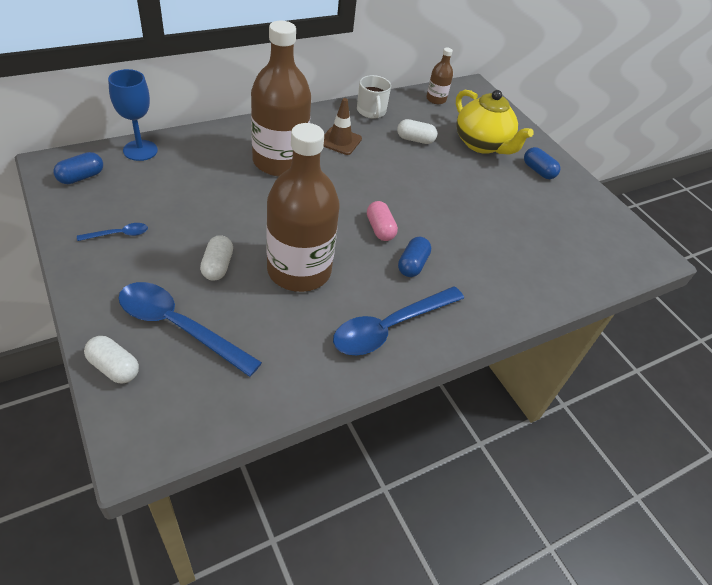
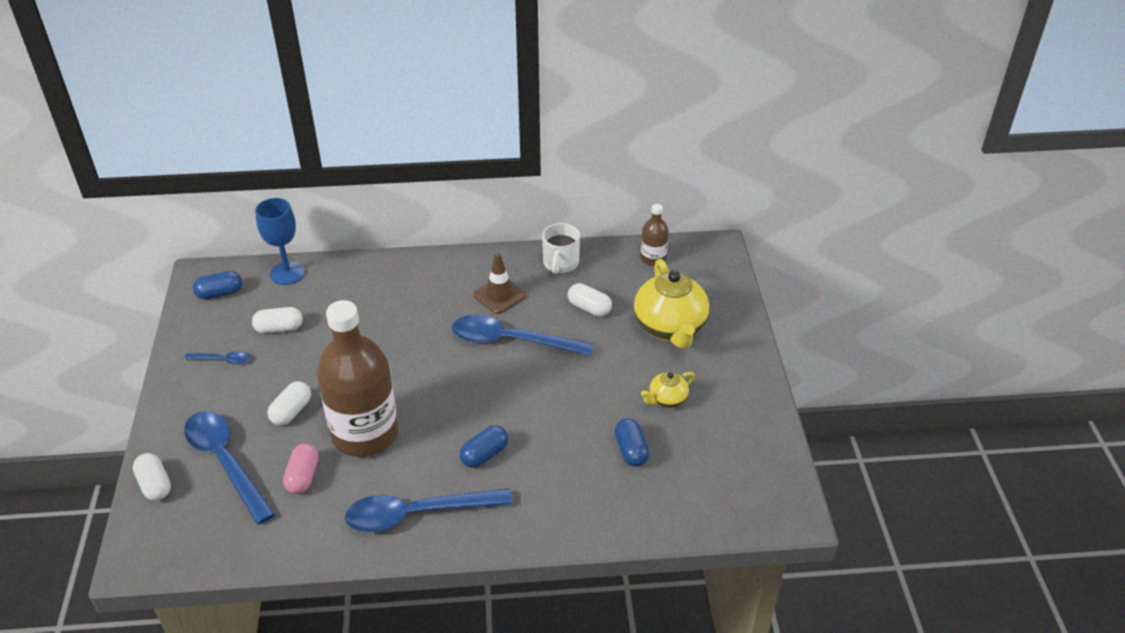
camera: 30 degrees right, 5 degrees down
(161, 197) = (279, 328): none -> white capsule
(279, 162) = (418, 309): brown bottle -> none
(373, 173) = (511, 341): none -> blue spoon
(380, 229) = (476, 407): pink capsule -> pink capsule (303, 477)
(517, 194) = (667, 400): none -> yellow teapot
(538, 171) = (718, 375): blue capsule -> blue capsule (631, 450)

